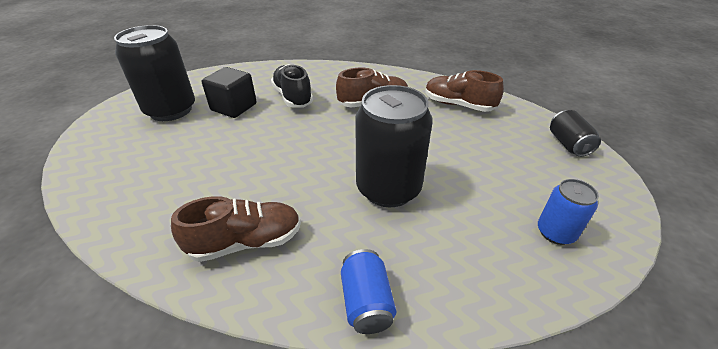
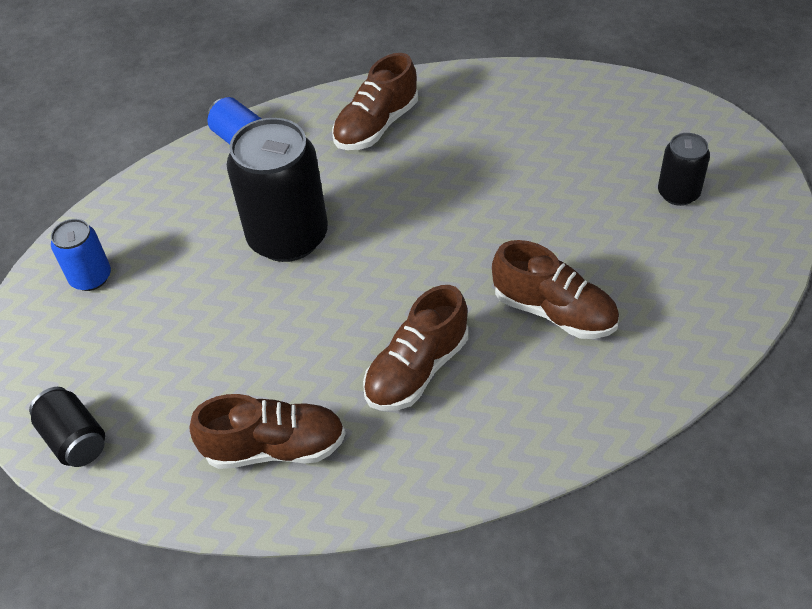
camera: 150 degrees right, 10 degrees up
(171, 110) = (678, 193): black can -> black can, size x0.52
(234, 107) = (608, 244): black cube -> none
(293, 97) = (554, 311): black shoe -> brown shoe

